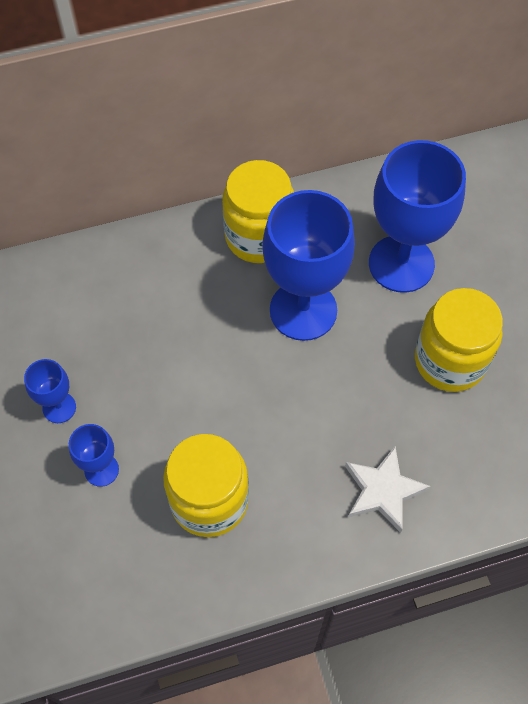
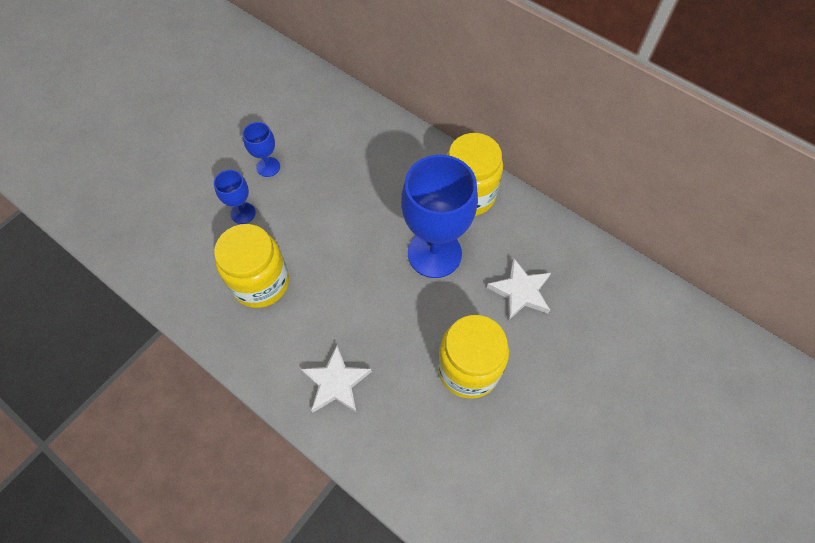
camera: 55 degrees right, 0 degrees up
(401, 264) = (520, 291): blue goblet -> white star

